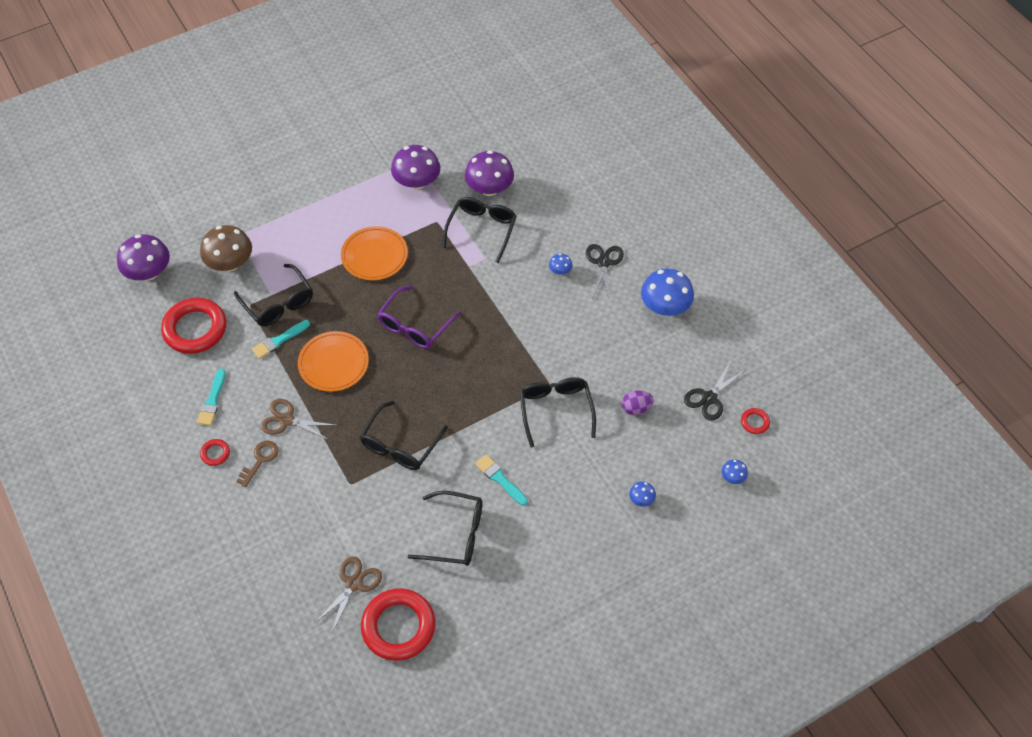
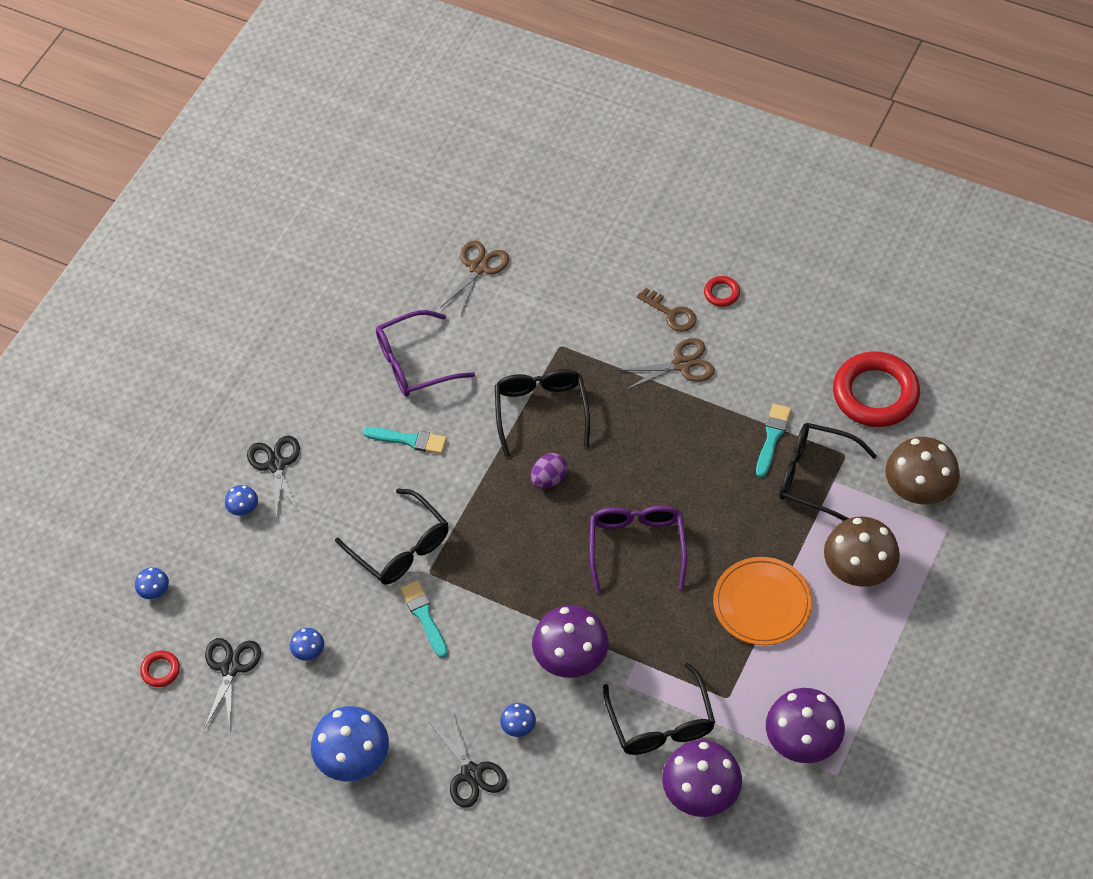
camera: 150 degrees right, 0 degrees up
(149, 272) = (996, 421): purple mushroom -> purple mushroom (571, 657)
(212, 400) = (777, 337): turquoise brush -> turquoise brush (424, 616)
(260, 460) = (671, 313): brown key -> brown key turned 45 degrees counterclockwise
(306, 242) = (859, 568): none -> brown mushroom
(333, 363) = (689, 450): orange plate -> none
(354, 583) = (478, 267): brown scissors -> brown scissors turned 150 degrees counterclockwise
(398, 626) = (407, 259): red ring -> none
(455, 534) = (414, 363): black glasses -> purple glasses
(600, 517) = (276, 464): none -> black scissors
(636, 408) = (310, 604): purple egg -> purple egg (549, 479)
(654, 380) = (309, 651): none -> blue mushroom

